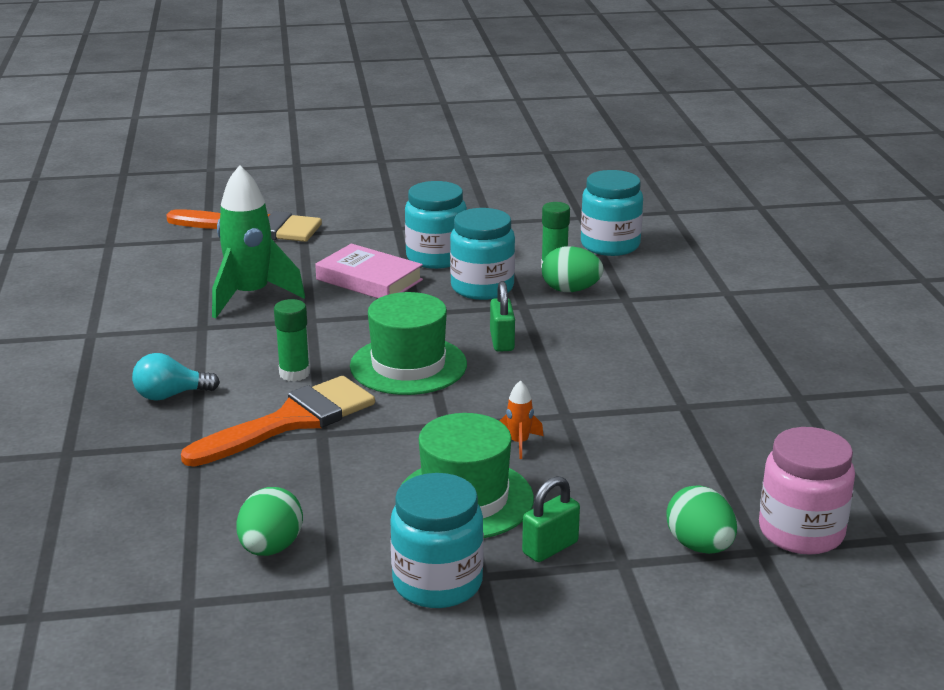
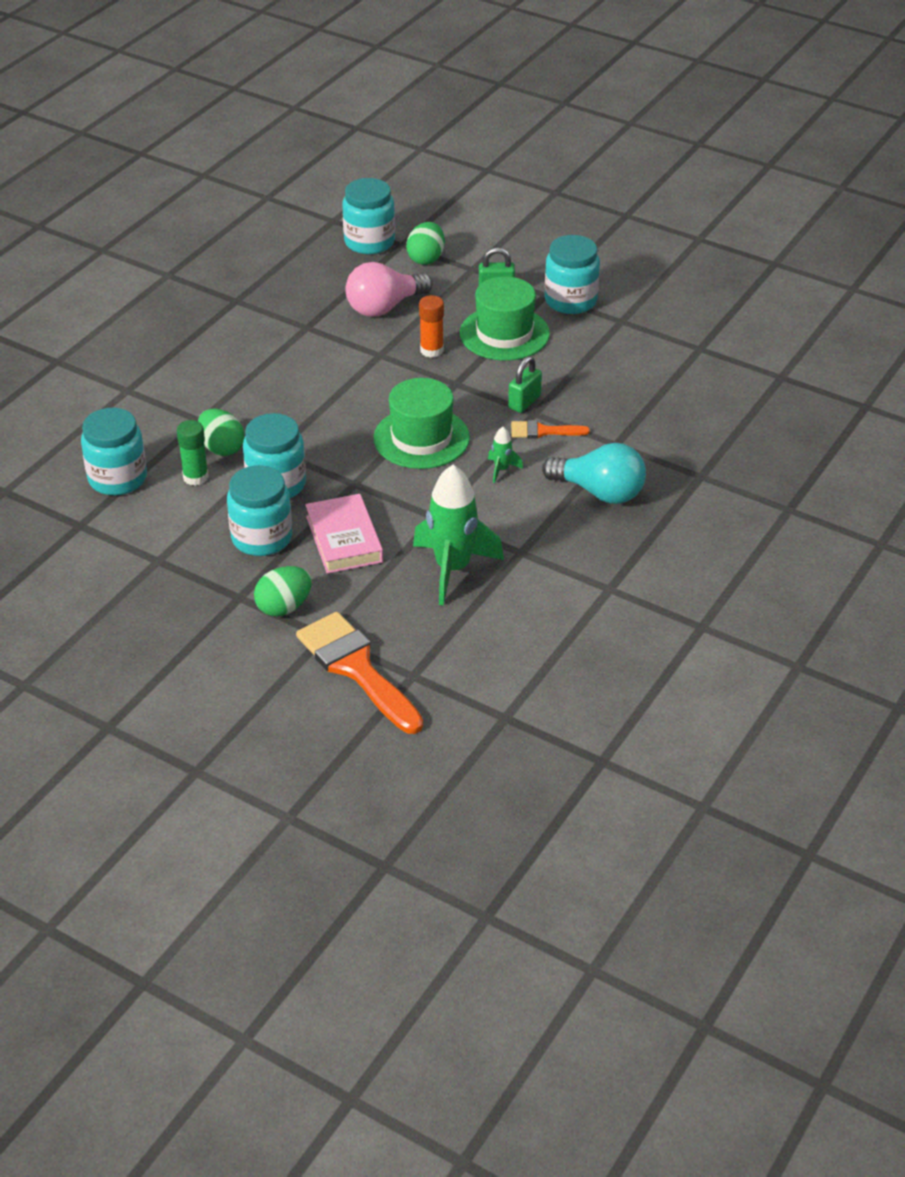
camera: 140 degrees left, 15 degrees up
(170, 395) = (599, 492): turquoise light bulb -> turquoise light bulb, size x1.56
(271, 548) = (633, 356): green egg -> green egg (284, 607)
(291, 421) = (543, 431): orange brush -> orange brush, size x0.50
(294, 373) = (501, 469): green glue stick -> green rocket
(502, 341) = (336, 427): green padlock -> green padlock (524, 402)
(519, 443) = (431, 350): orange rocket -> orange glue stick
(643, 463) = (384, 307): none -> pink light bulb
(801, 532) = (369, 242): pink jar -> turquoise jar

